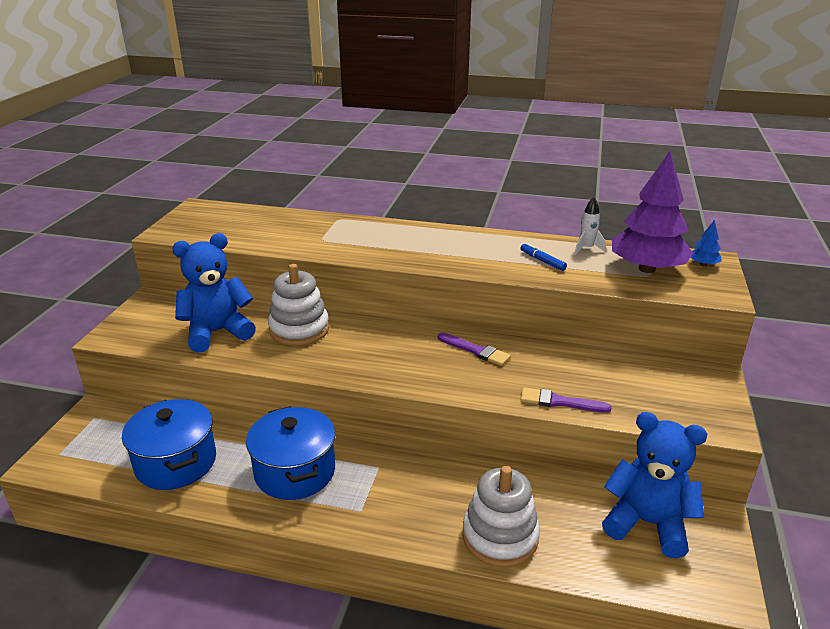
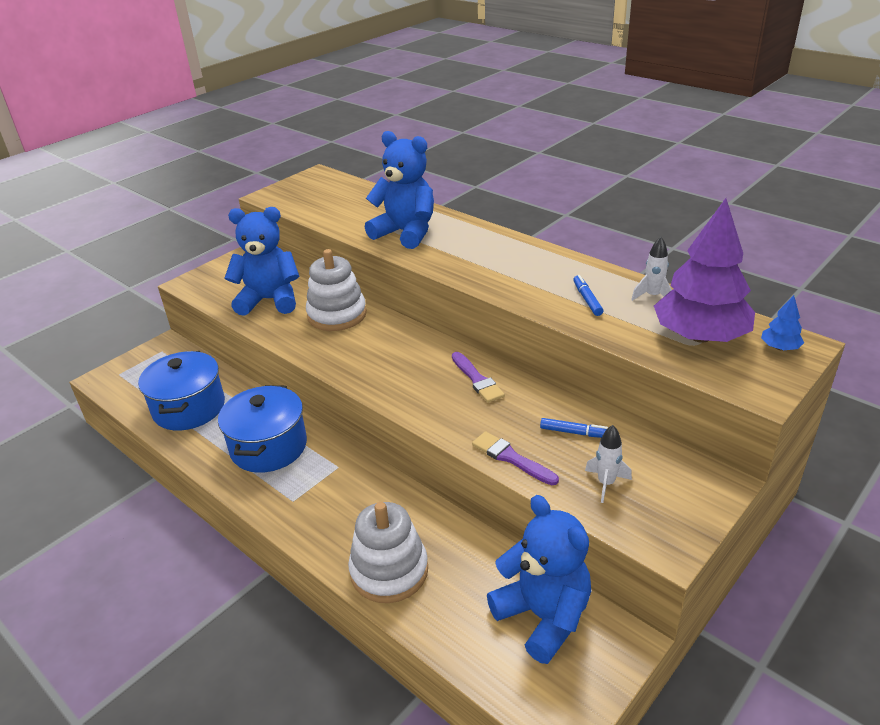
camera: 30 degrees right, 5 degrees up
(338, 240) = (405, 233): none -> blue teddy bear
(588, 369) = (575, 432): none -> blue marker
(644, 398) = (606, 483): none -> white rocket

